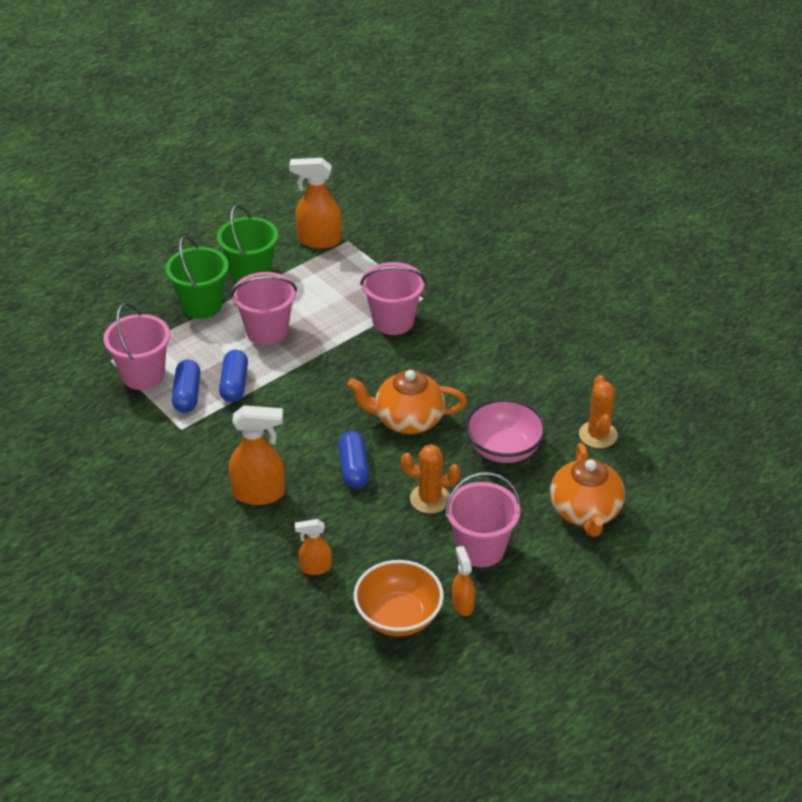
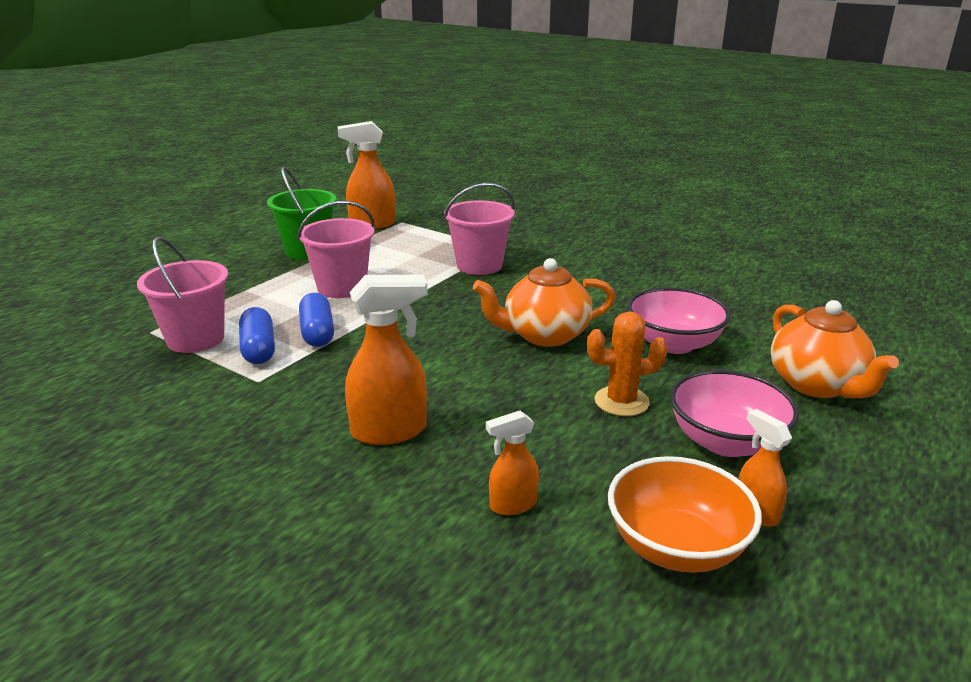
camera: 15 degrees left, 15 degrees down
(201, 305) = (258, 277): green bucket -> none
(354, 468) = (505, 386): blue capsule -> none
(480, 548) = (726, 442): pink bucket -> pink bowl
(598, 435) = (764, 319): orange cactus -> none

